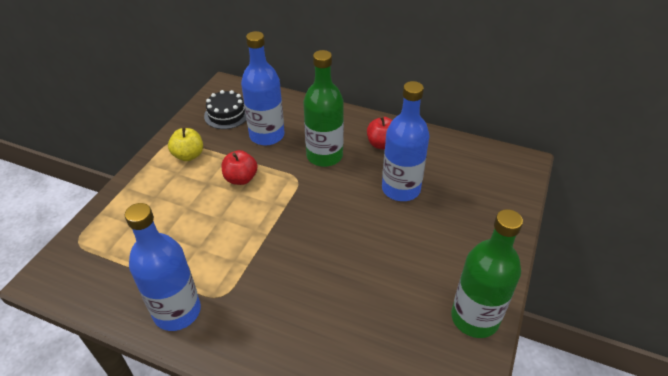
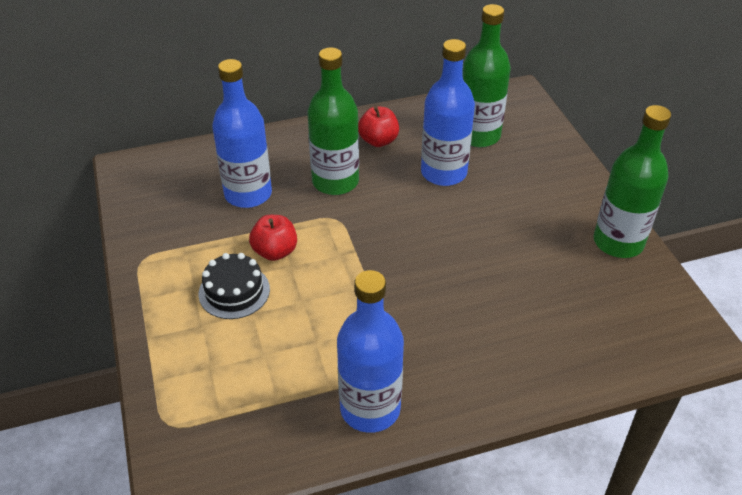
camera: 40 degrees left, 0 degrees up
(188, 155) = (182, 262): yellow apple -> none
(226, 114) = (171, 196): black cake -> black cake (234, 291)
(456, 177) = (478, 135): none -> green bottle

